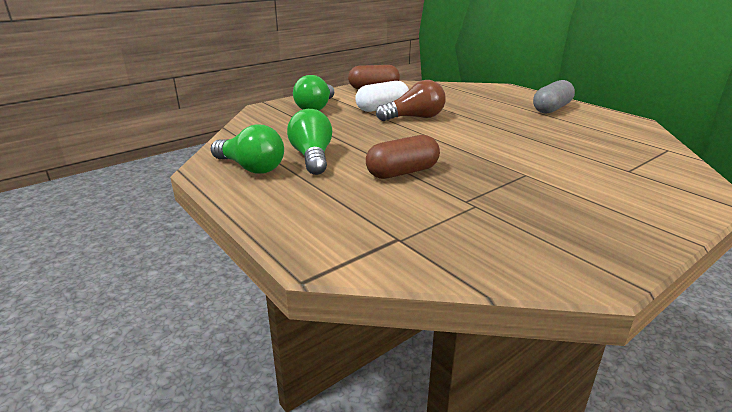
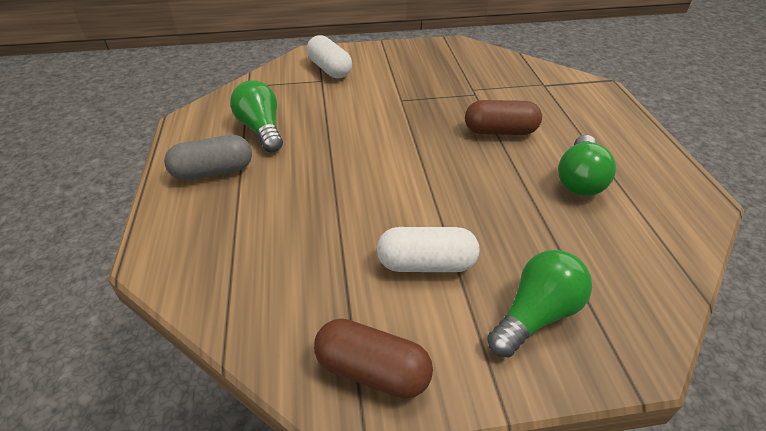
camera: 150 degrees left, 15 degrees up
(251, 167) = (651, 184): green light bulb -> green light bulb (261, 129)
(414, 118) = (404, 217): brown light bulb -> none
(649, 182) = (330, 69): none -> white capsule

